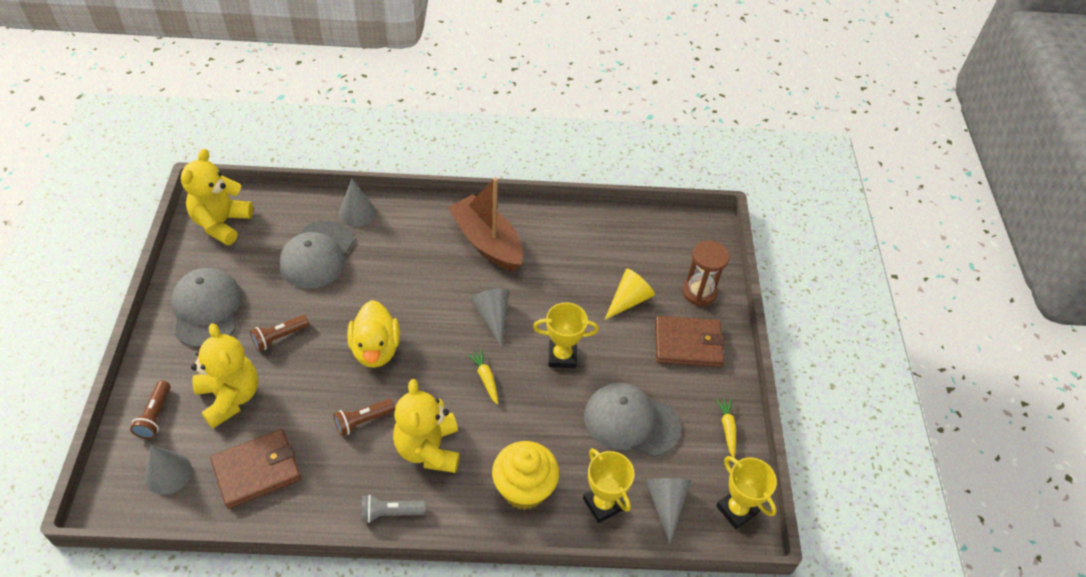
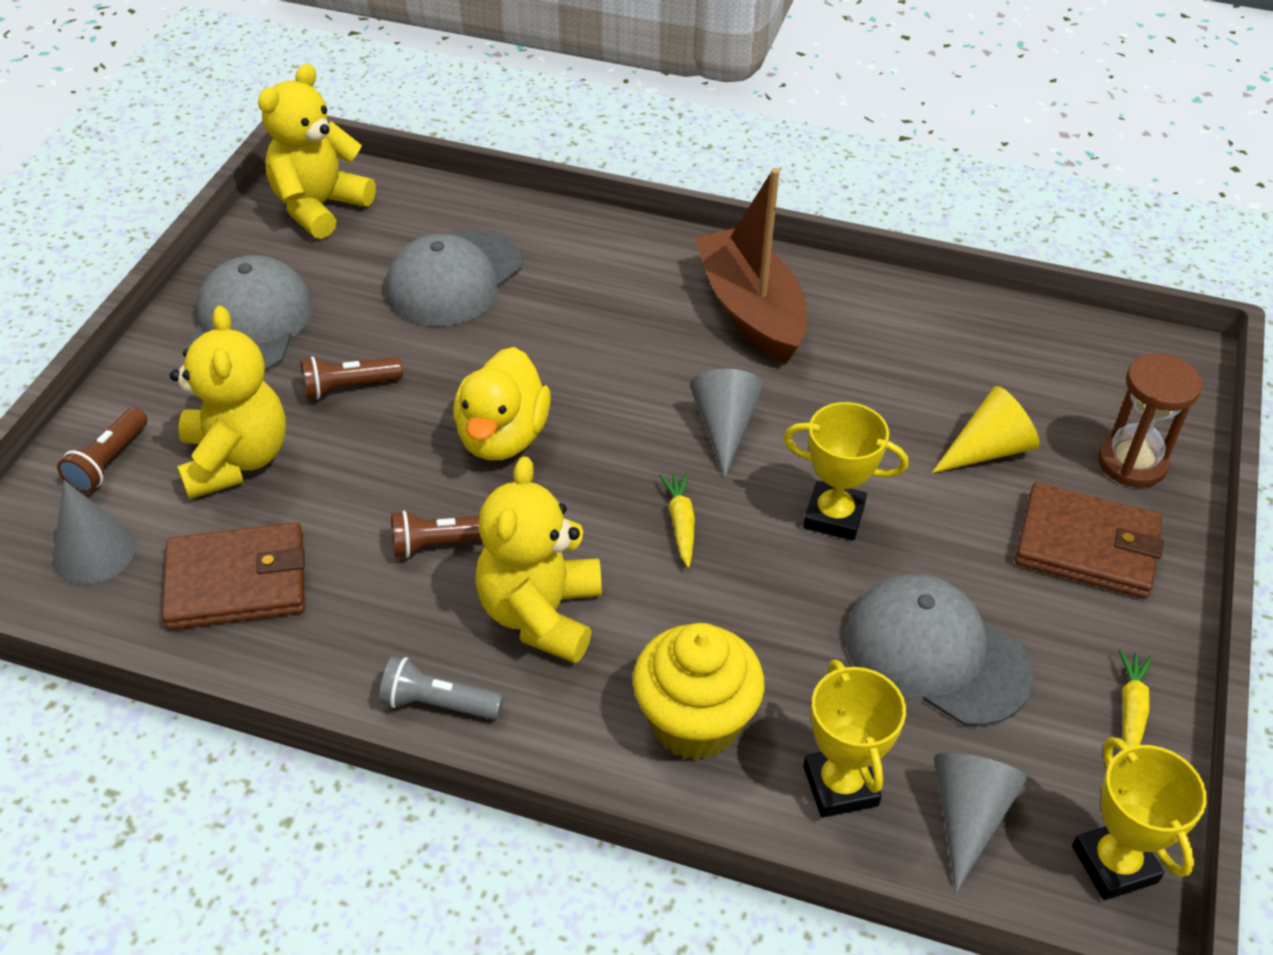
camera: 20 degrees right, 5 degrees down
(357, 213) = (542, 229): grey cone -> none

